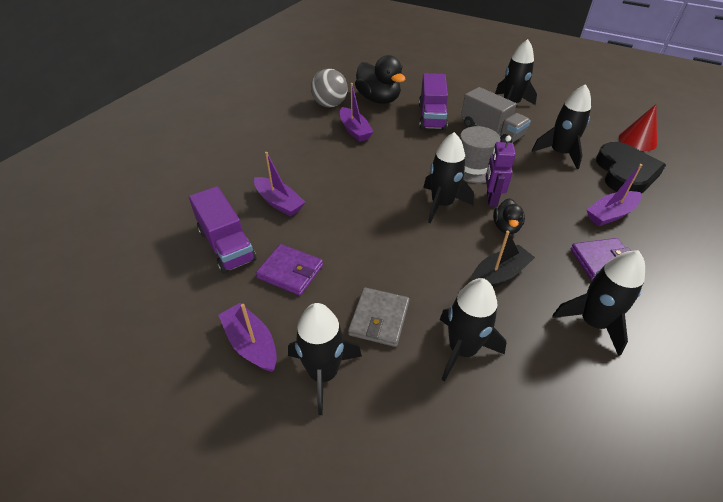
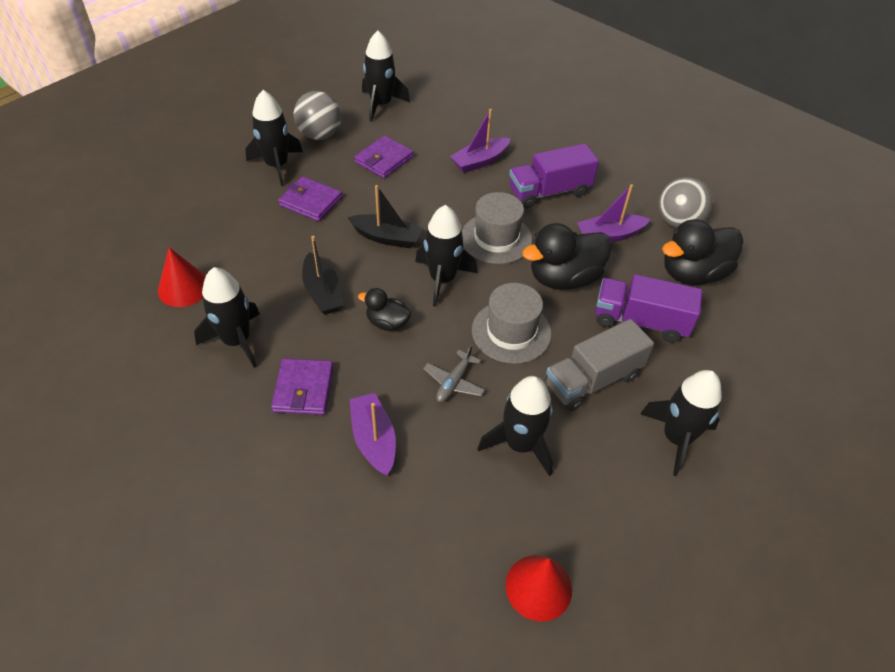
camera: 100 degrees right, 5 degrees up
(226, 245) = (430, 128): purple truck -> purple truck (549, 192)
(251, 344) = (320, 135): purple boat -> grey ball
(379, 319) = (310, 201): grey wallet -> purple wallet
(381, 182) = (496, 238): none -> grey hat
(408, 246) = (386, 237): none -> black boat
(409, 147) = (564, 278): none -> black duck
(462, 349) = (257, 242): black rocket -> black rocket (381, 104)
(491, 199) = (438, 326): purple robot -> none
(535, 185) = (454, 382): none -> grey plane
(563, 398) = (184, 288): none -> red cone
(625, 173) = (454, 510): black heart -> none

